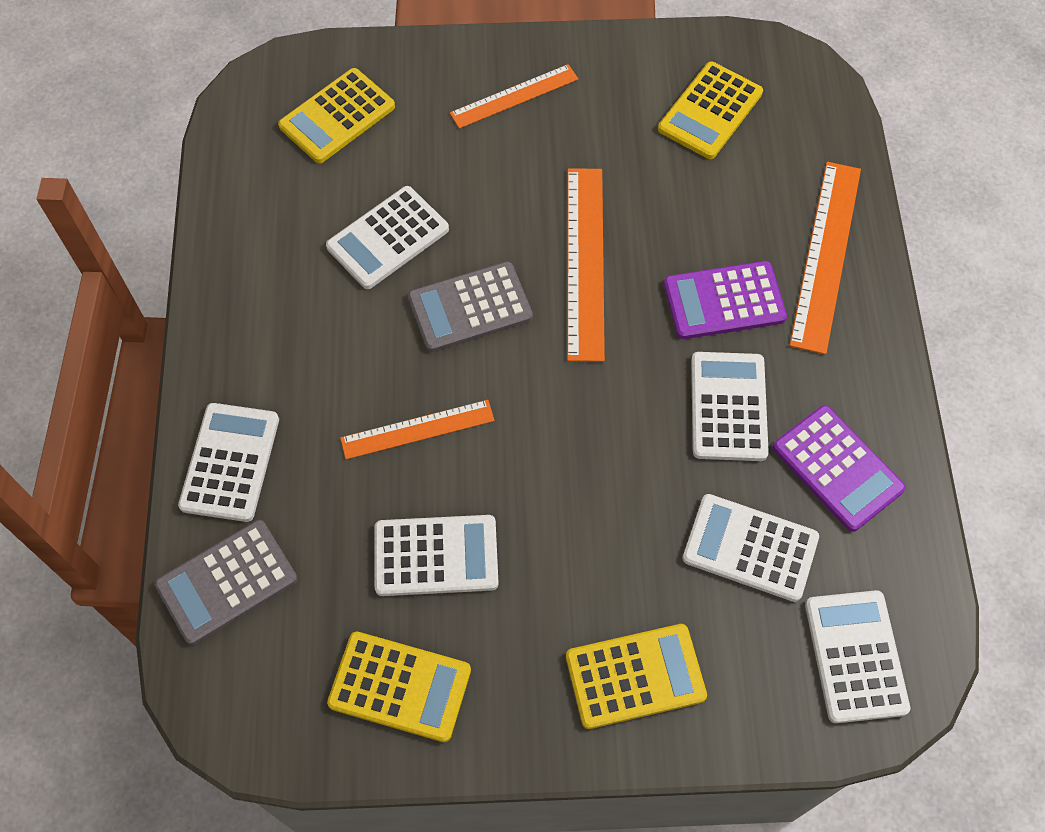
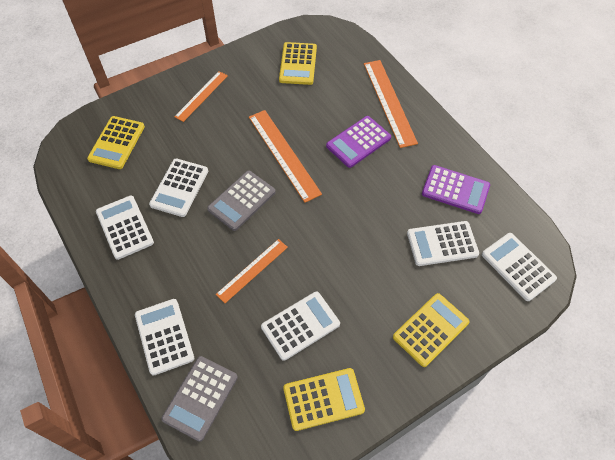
camera: 30 degrees left, 5 degrees down
(728, 407) = (391, 187): white calculator -> white calculator (125, 227)

